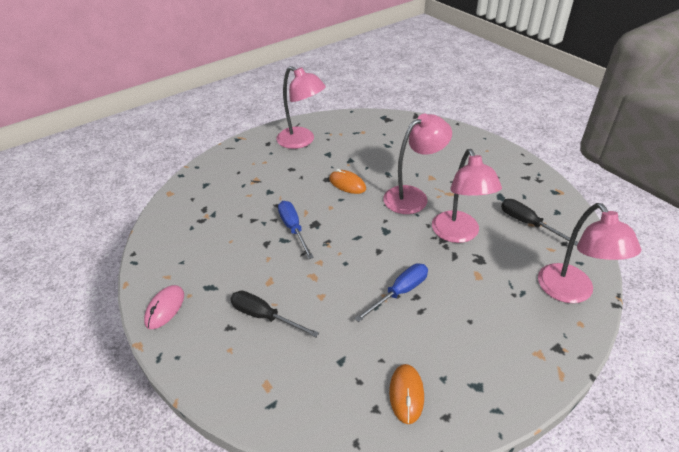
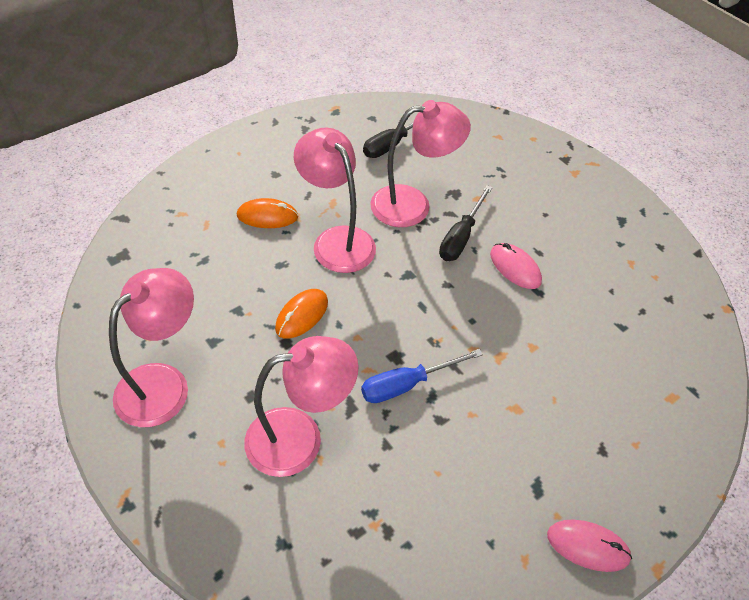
camera: 95 degrees left, 10 degrees up
(264, 316) = (577, 409): black screwdriver -> black screwdriver (461, 237)
(400, 292) = (515, 268): blue screwdriver -> pink mouse
(406, 394) = (646, 273): orange mouse -> orange mouse (267, 216)
(571, 292) = (495, 135): pink lamp -> pink lamp (300, 438)

